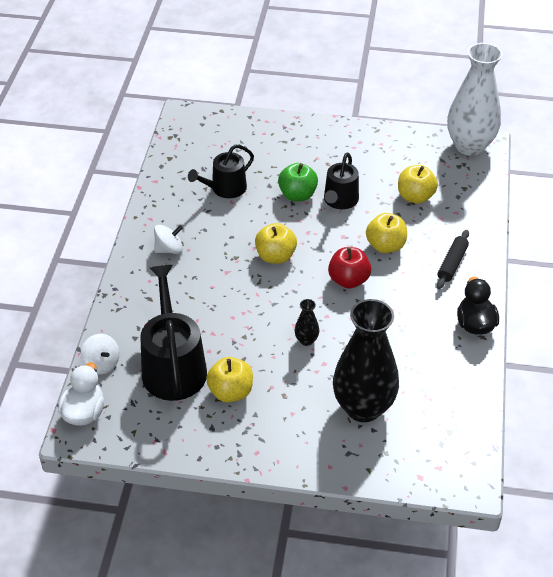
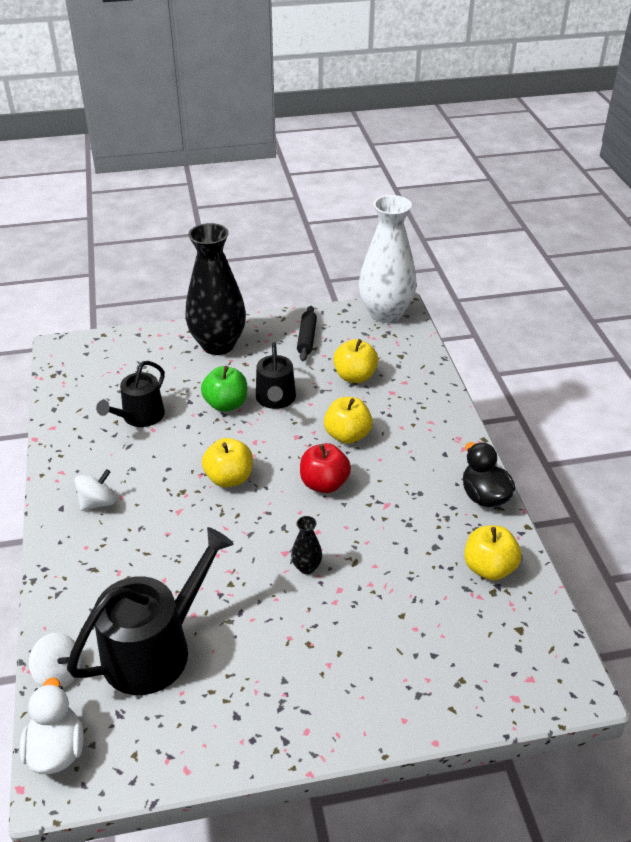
camera: 20 degrees left, 5 degrees down
(173, 366) = (155, 648): black watering can -> black watering can turned 75 degrees clockwise
(231, 392) = (242, 660): yellow apple -> yellow apple (489, 568)
(363, 407) = (409, 630): black vase -> black vase (218, 345)
(452, 264) = (427, 437): black rolling pin -> black rolling pin (306, 338)

